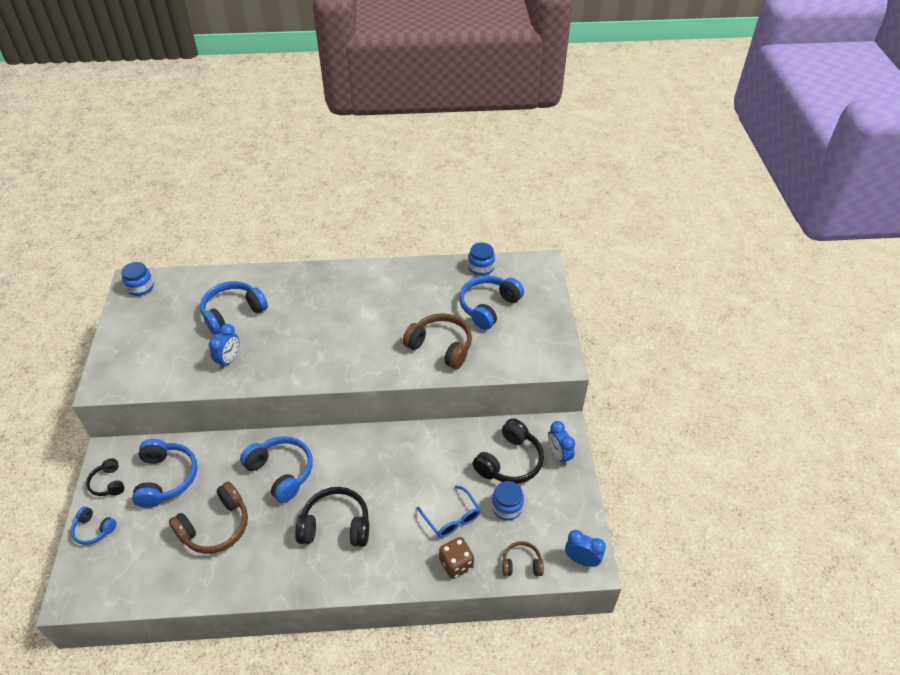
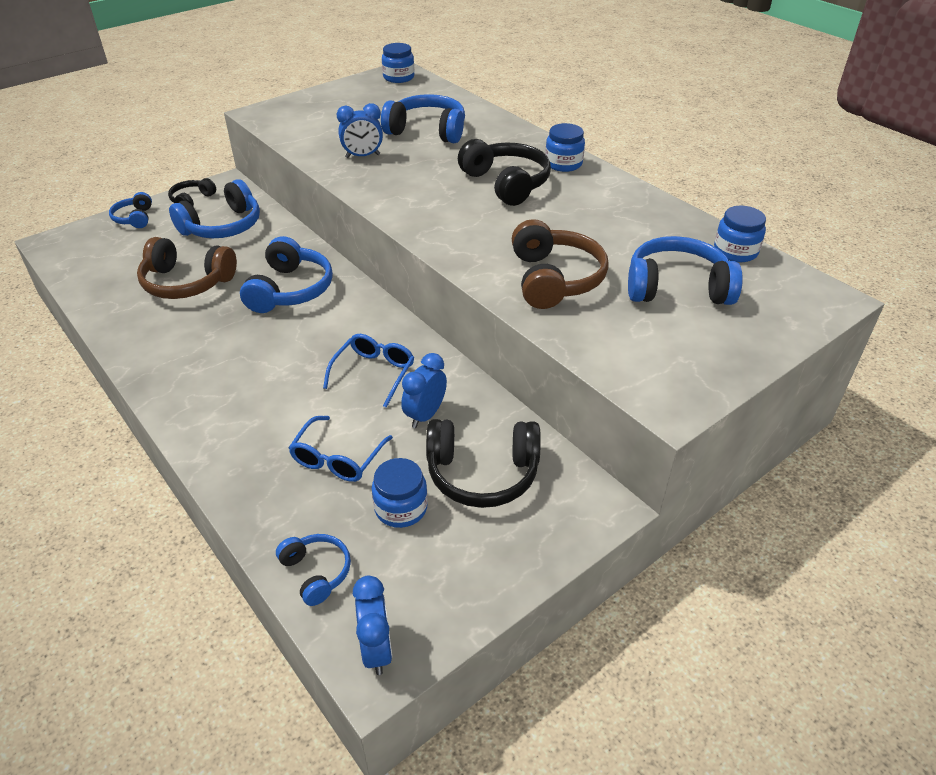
camera: 55 degrees right, 5 degrees down
(336, 526) = (249, 363): black headphones -> black headphones (506, 183)
(339, 277) = (563, 164): none -> blue jar
(398, 468) = (374, 373): none -> blue glasses
(456, 564) = (268, 498): brown dice -> none
(521, 564) = (316, 572): brown headphones -> blue headphones
(558, 455) = (546, 524): blue clock -> blue clock (425, 415)

